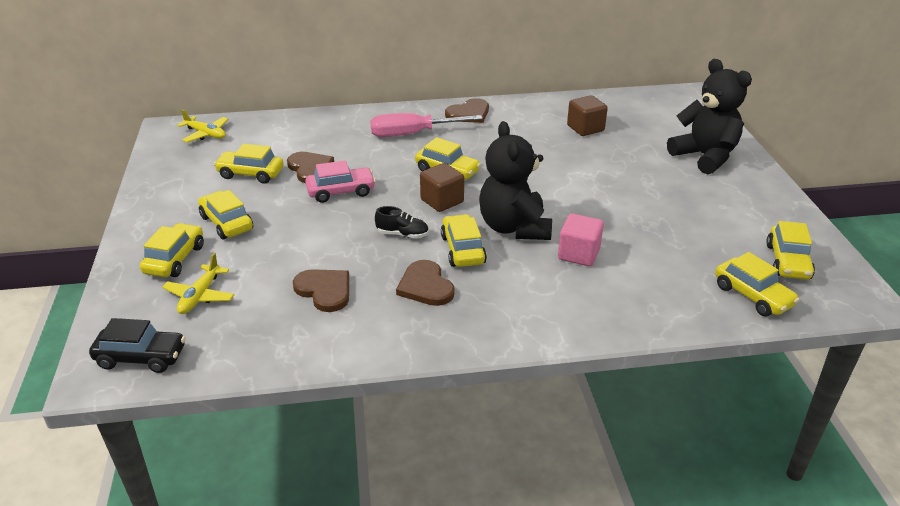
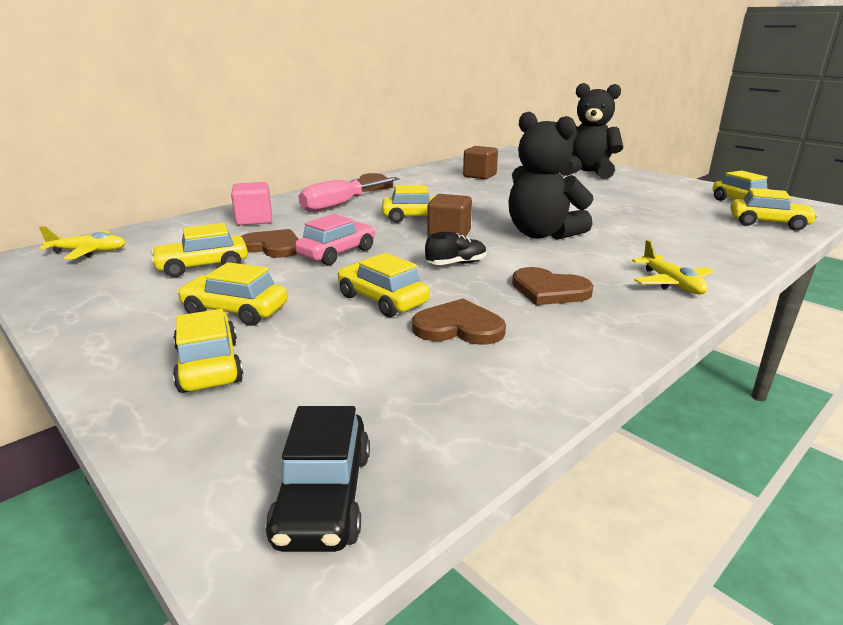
camera: 35 degrees left, 10 degrees down
(141, 357) = (324, 497): black car -> black car turned 120 degrees clockwise
(200, 296) = (308, 388): yellow plane -> yellow plane (671, 283)
(462, 249) = (530, 258): yellow car -> yellow car (382, 300)
(578, 254) = (621, 235): pink cube -> pink cube (254, 220)

